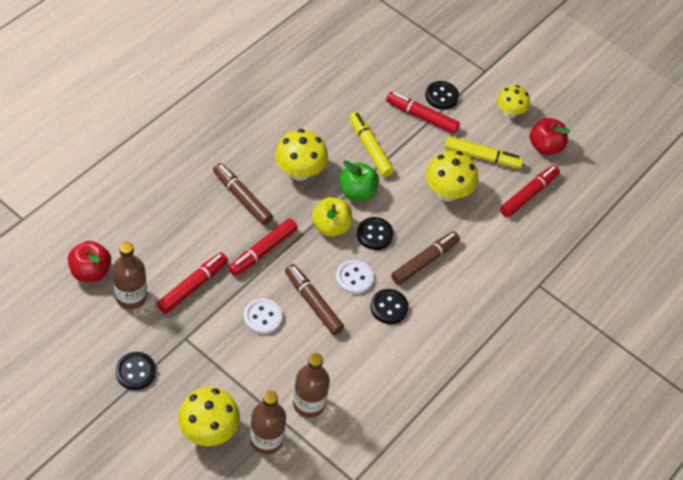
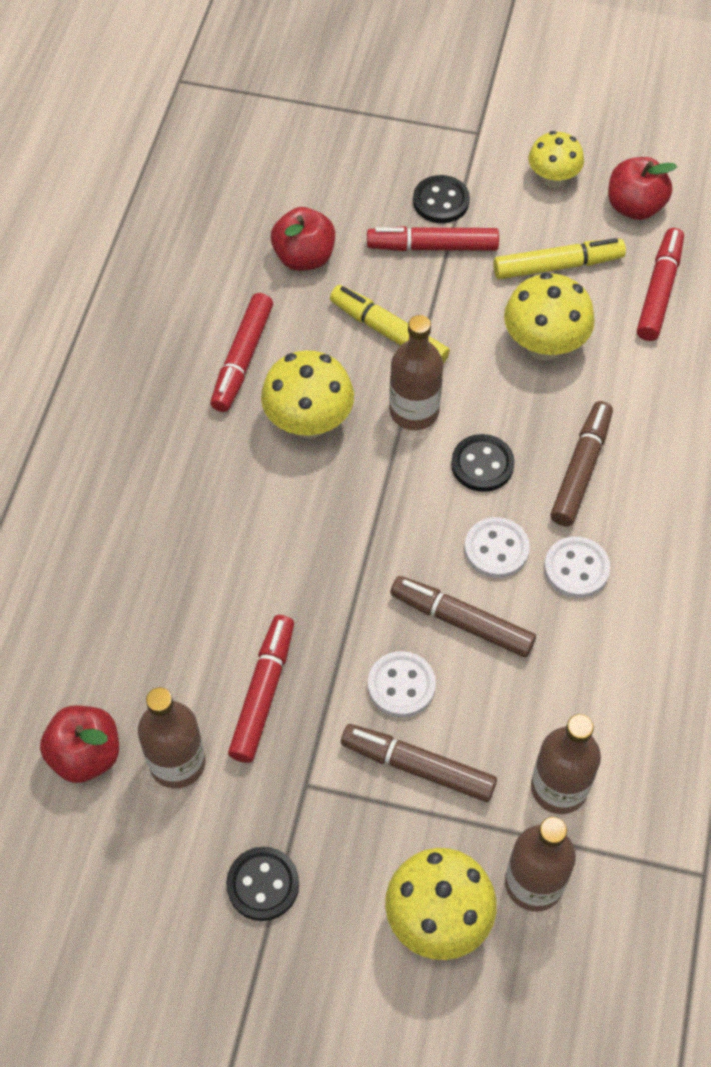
camera: 20 degrees left, 5 degrees up
(242, 198) = (248, 508): brown marker -> brown marker (418, 767)
(263, 251) = (334, 578): red marker -> red marker (242, 359)
(331, 227) = (410, 486): yellow apple -> none
(351, 91) = (304, 257): none -> red apple
(357, 192) = (414, 411): green apple -> brown bottle
(389, 307) = (576, 569): black button -> white button

